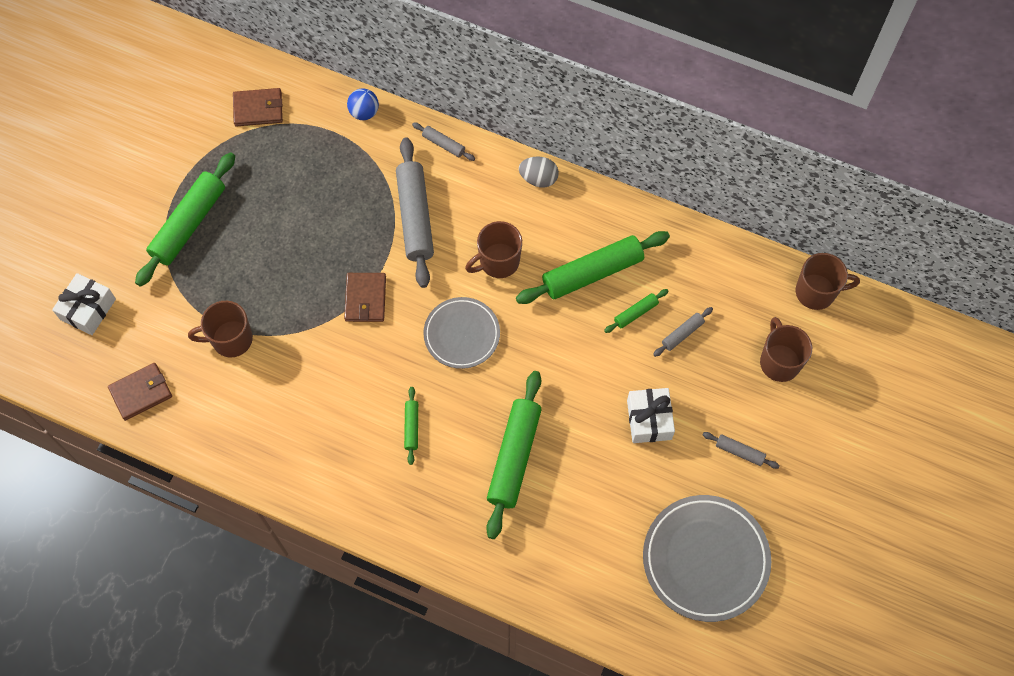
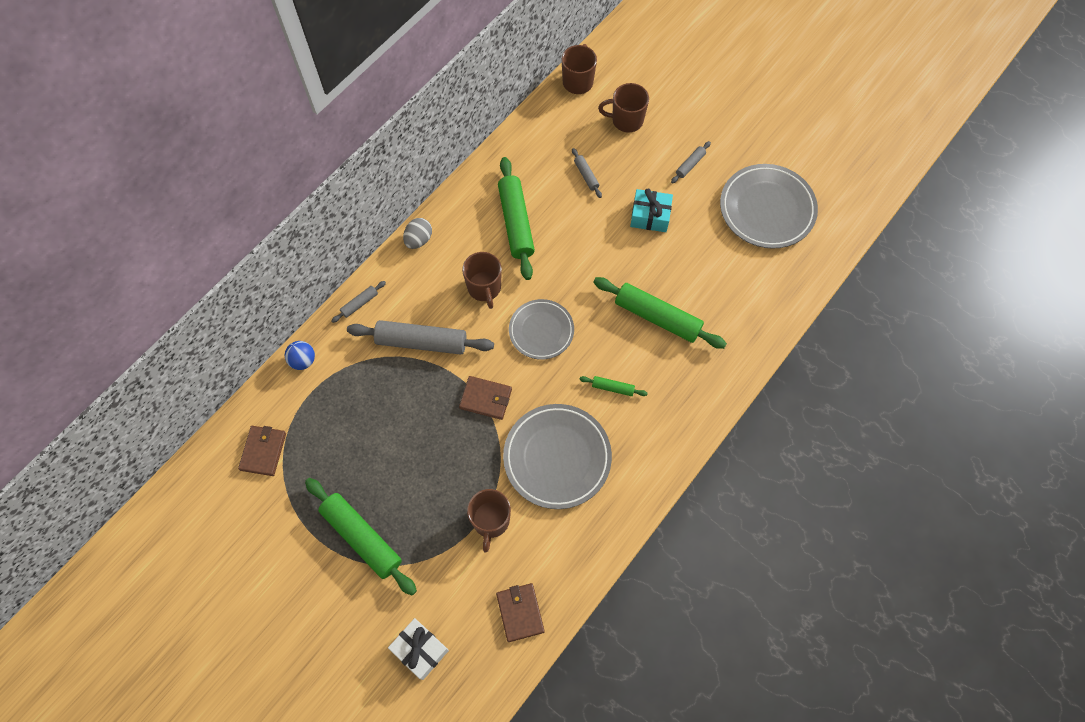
camera: 75 degrees left, 0 degrees up
(315, 388) = (557, 457): none -> grey plate
(636, 313) = (559, 202): green rolling pin -> none
(649, 420) = (650, 216): white gift -> turquoise gift

